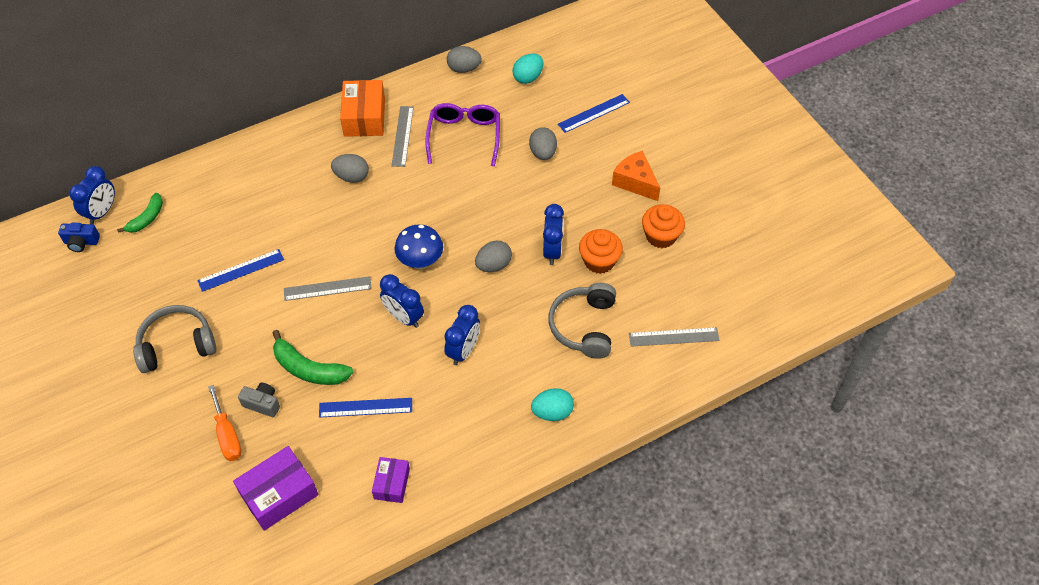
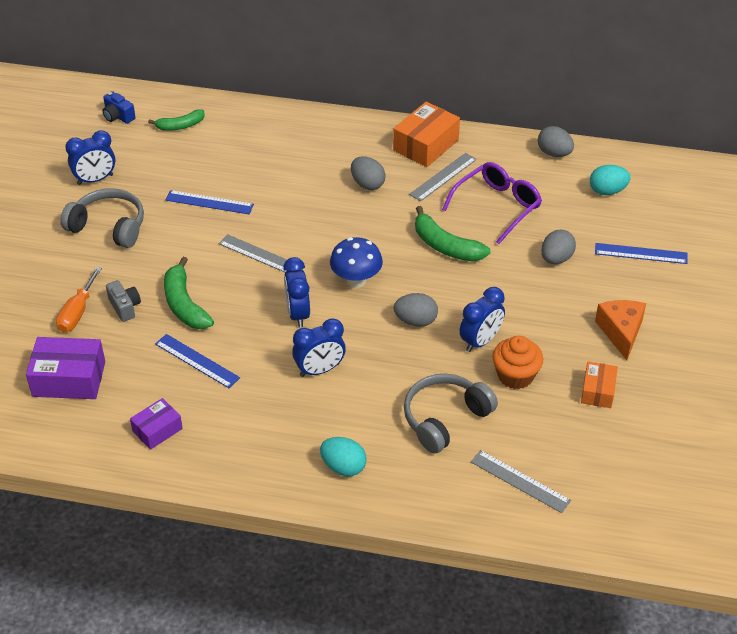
camera: 40 degrees right, 10 degrees down
(102, 212) = (153, 103): blue clock -> blue clock (95, 179)
(458, 191) = (445, 246): none -> green banana
(661, 236) = (598, 391): orange cupcake -> orange box

